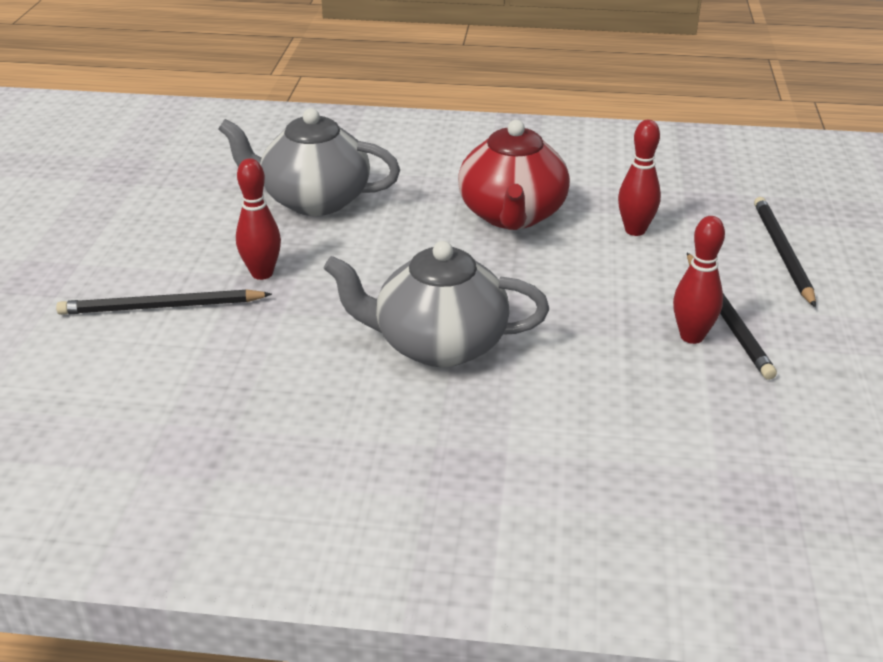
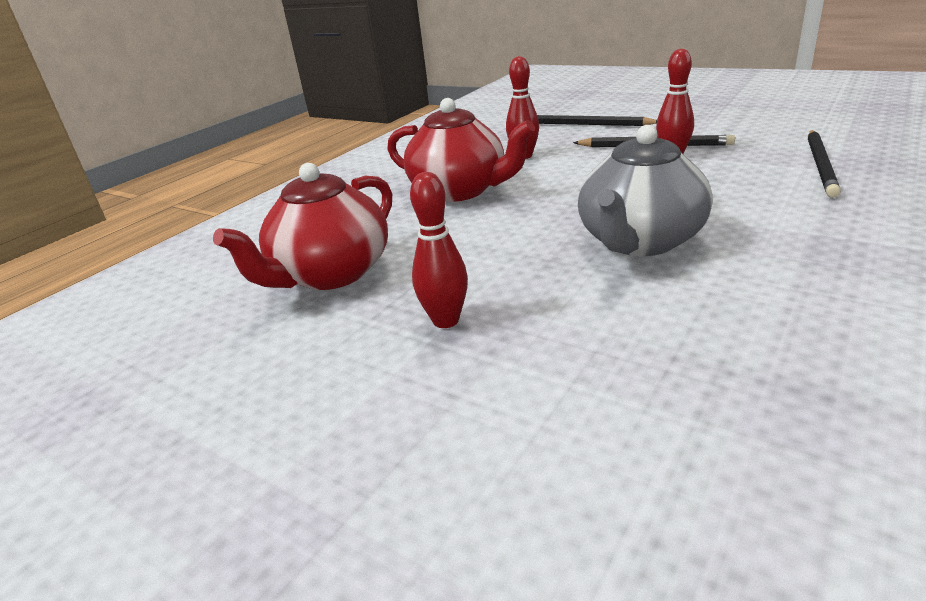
camera: 60 degrees left, 5 degrees down
(161, 307) = (460, 406): black pencil -> black pencil (820, 165)
(314, 200) = (331, 274): grey teapot -> red teapot

